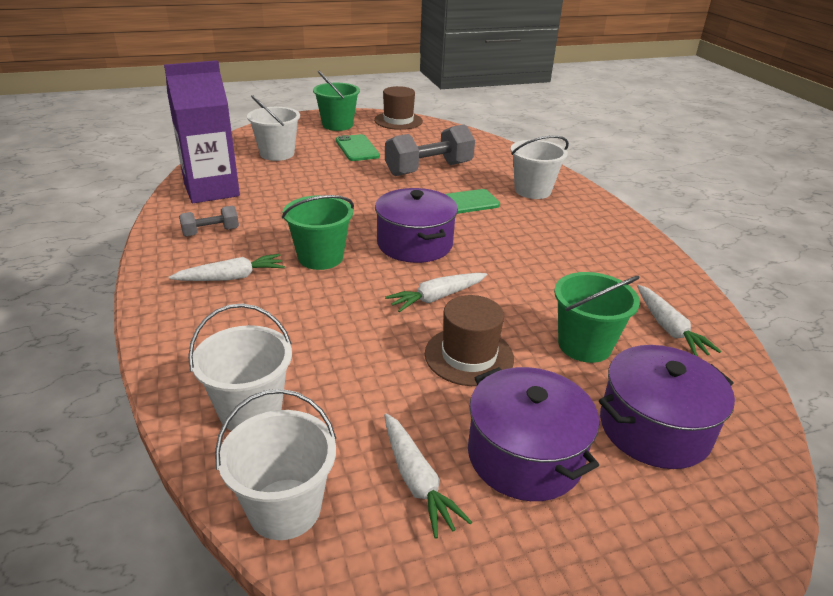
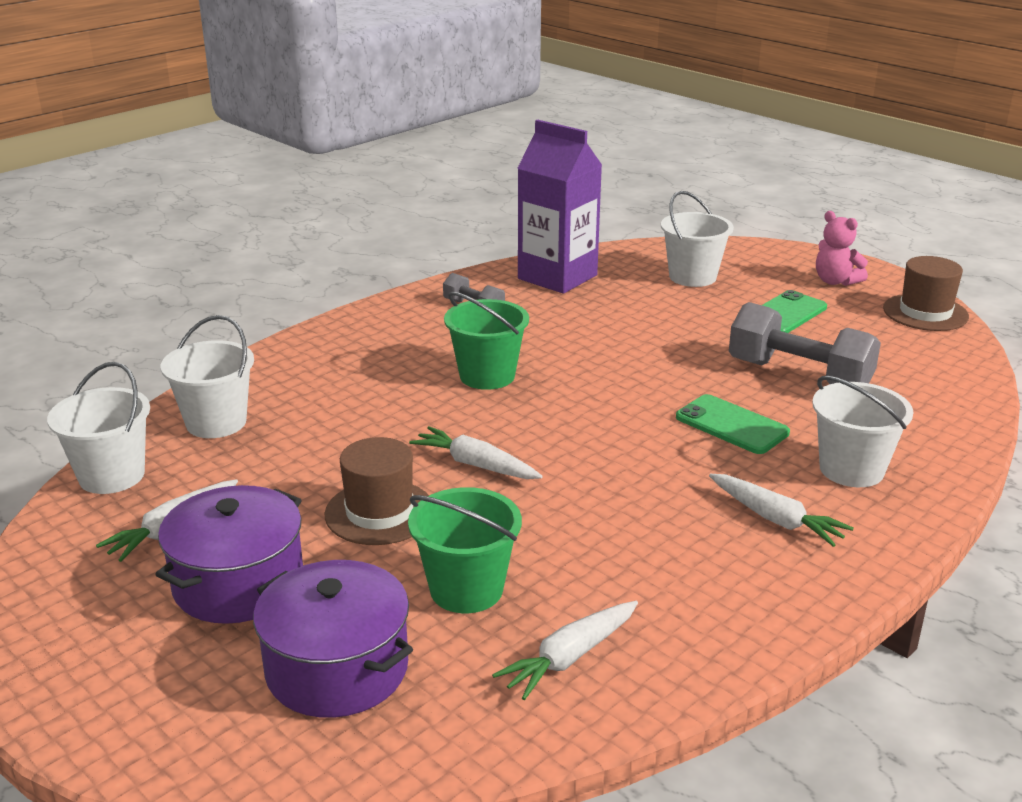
camera: 65 degrees right, 5 degrees down
(232, 277) = (403, 346): white carrot -> white carrot (776, 519)
(337, 125) = (835, 281): green bucket -> pink teddy bear
(414, 244) = (580, 420): purple pot -> none

